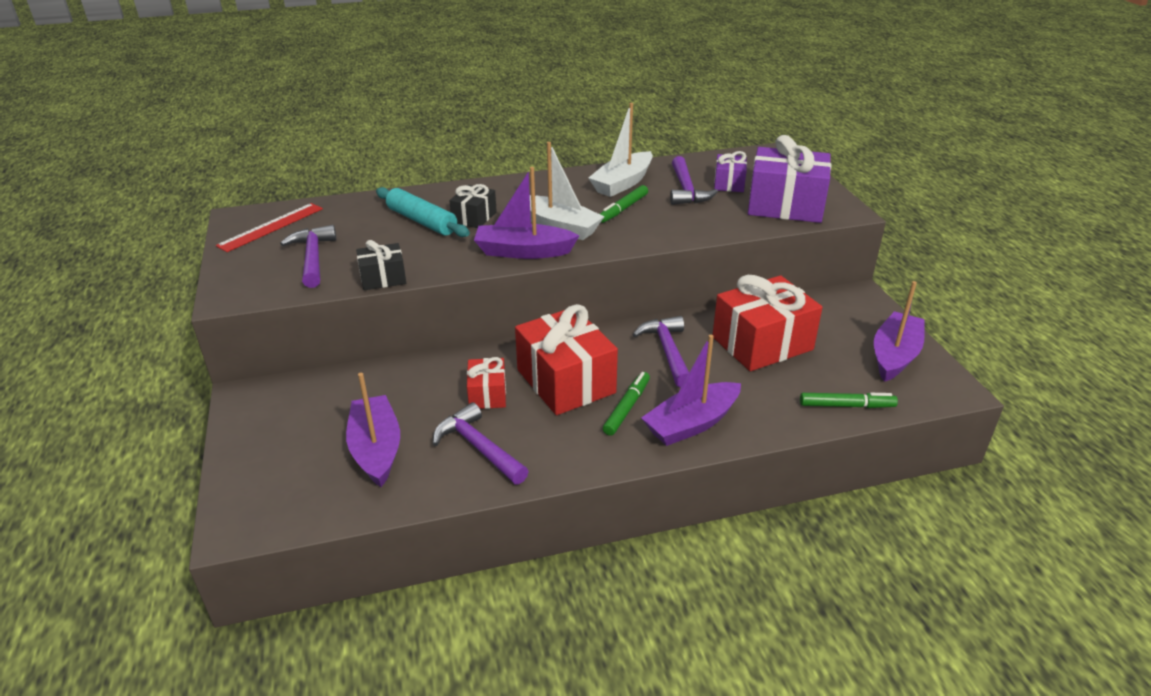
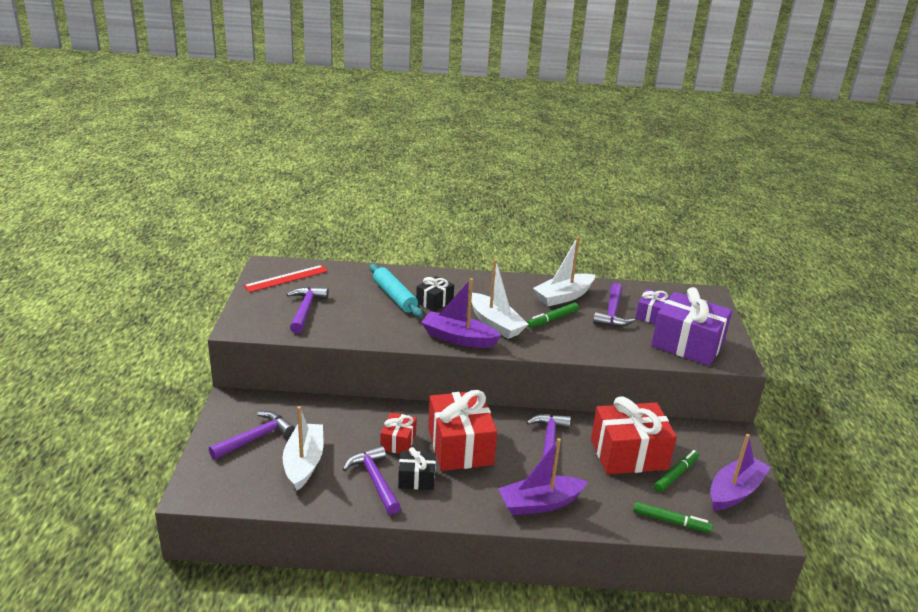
camera: 15 degrees right, 5 degrees down
(298, 434) = (256, 438): none -> purple hammer
(376, 449) = (304, 463): purple boat -> white boat
(383, 278) = (347, 337): black gift -> black gift (416, 479)
(627, 408) = (496, 478): green marker -> green marker (676, 474)

